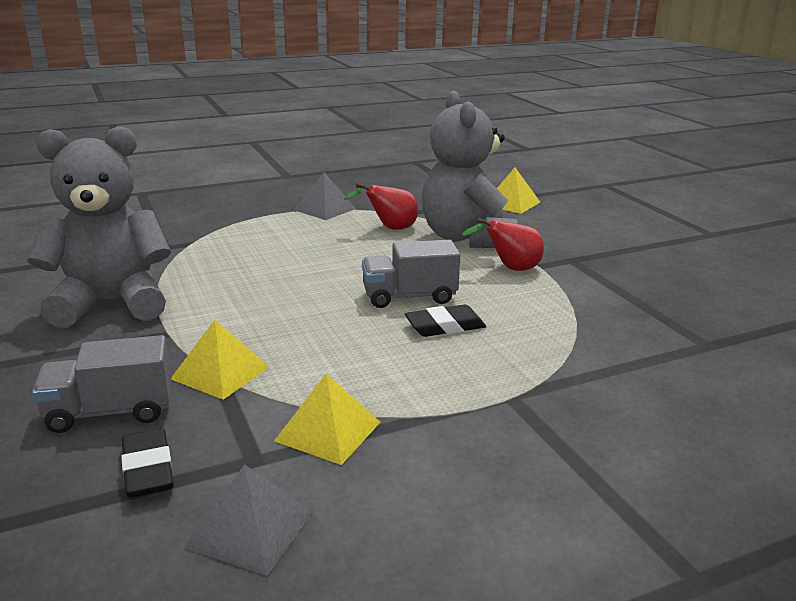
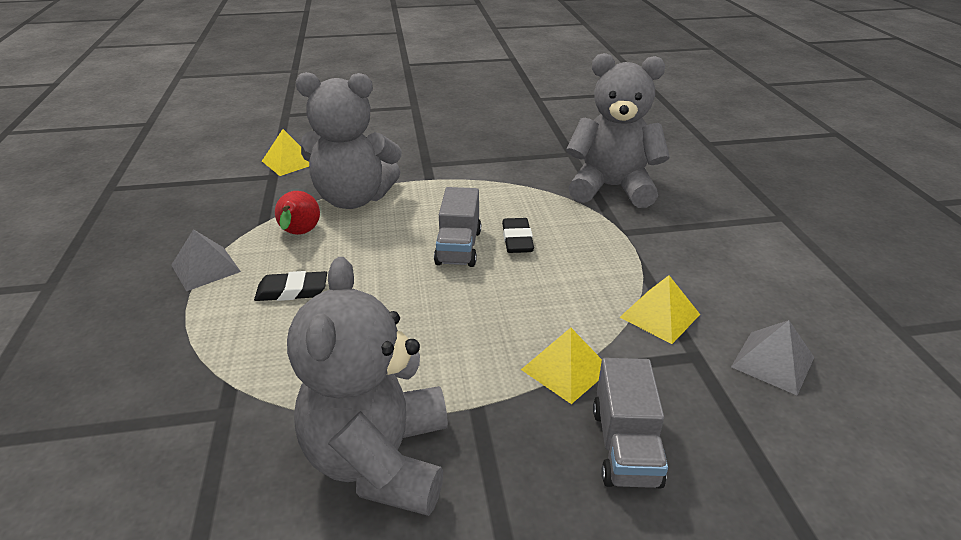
camera: 75 degrees left, 10 degrees up
(148, 469) = (711, 416): black eraser -> black eraser (292, 291)
(510, 269) = (429, 192): red pear -> none
(632, 383) = (611, 188): none -> grey teddy bear

